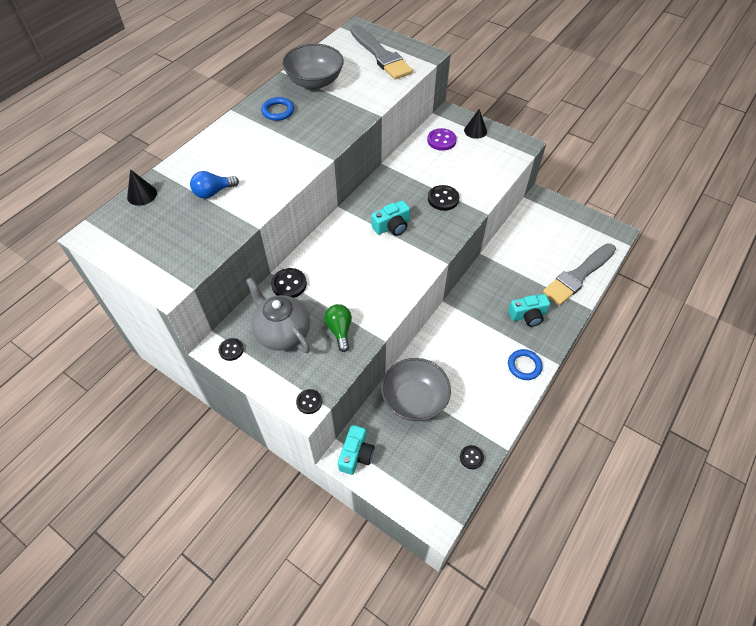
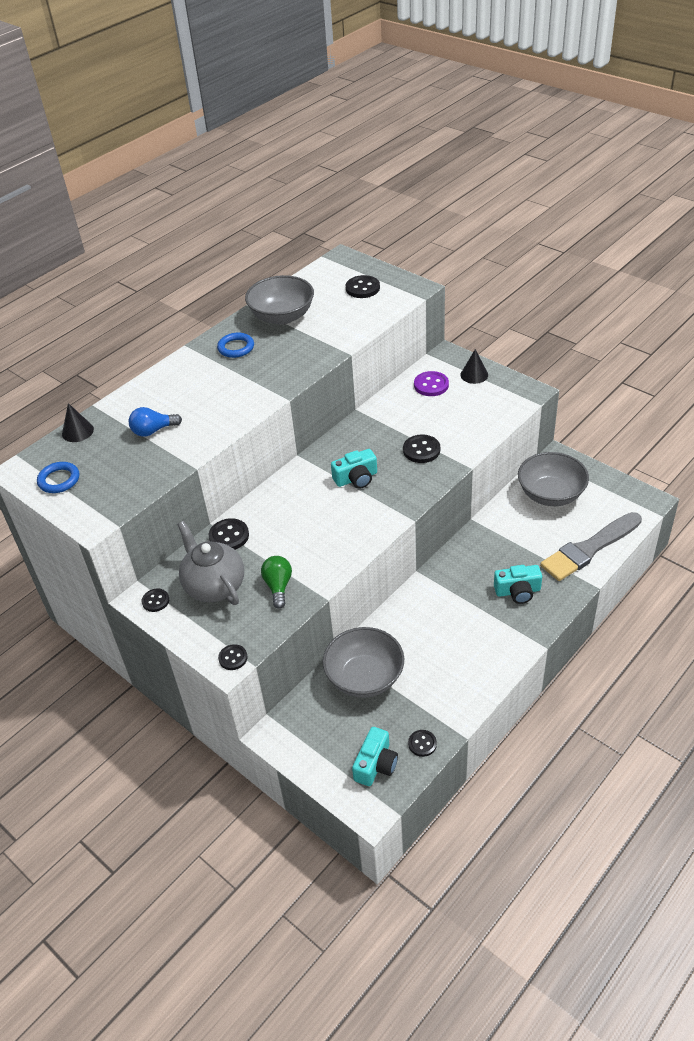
camera: 10 degrees right, 10 degrees down
(356, 454) = (287, 732): turquoise camera -> turquoise camera (376, 764)
(381, 55) = (362, 288): grey brush -> black button
(524, 366) = (503, 647): blue ring -> blue ring (59, 480)
(540, 230) = (550, 494): none -> grey bowl

